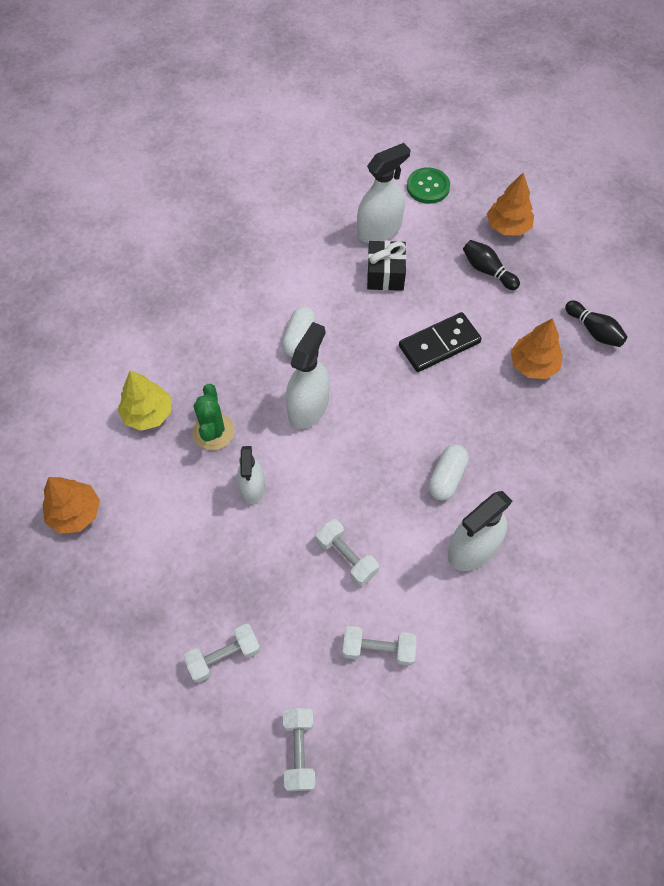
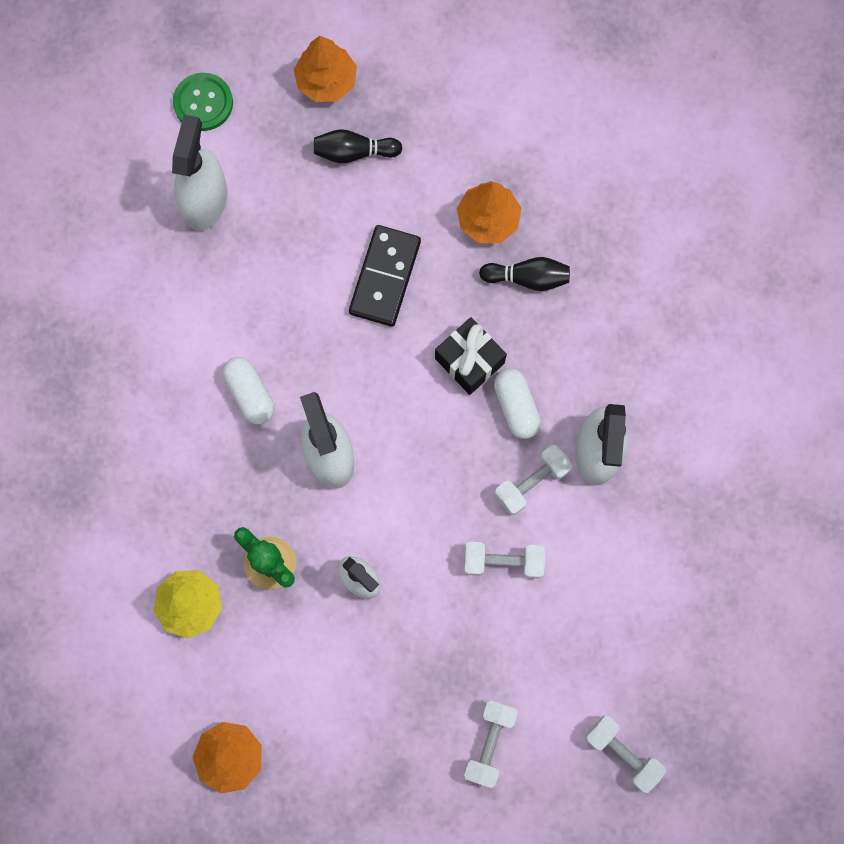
camera: 45 degrees left, 15 degrees up
(378, 649) = (604, 613): white dumbbell -> white dumbbell (531, 482)
(385, 274) = (261, 247): black gift -> black gift (469, 360)
(594, 331) = (509, 131): black bowling pin -> black bowling pin (527, 278)

